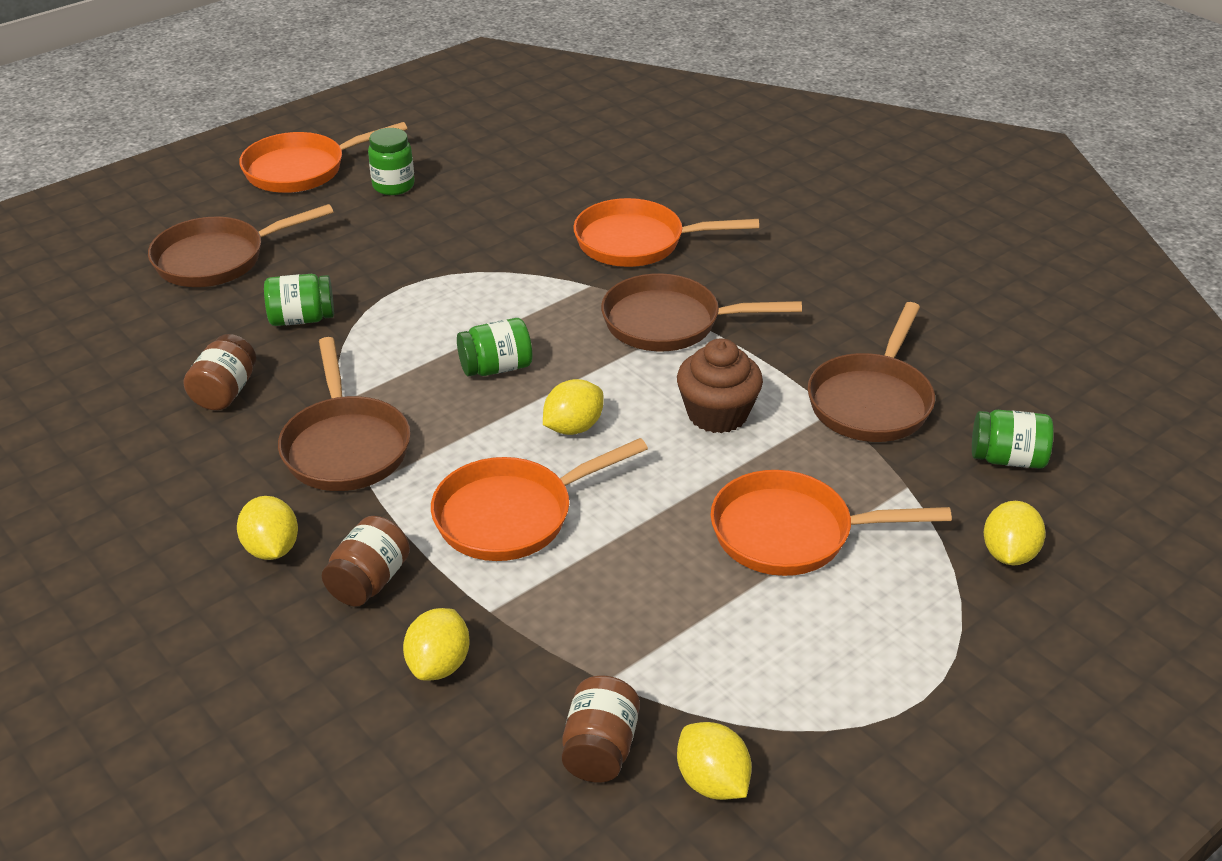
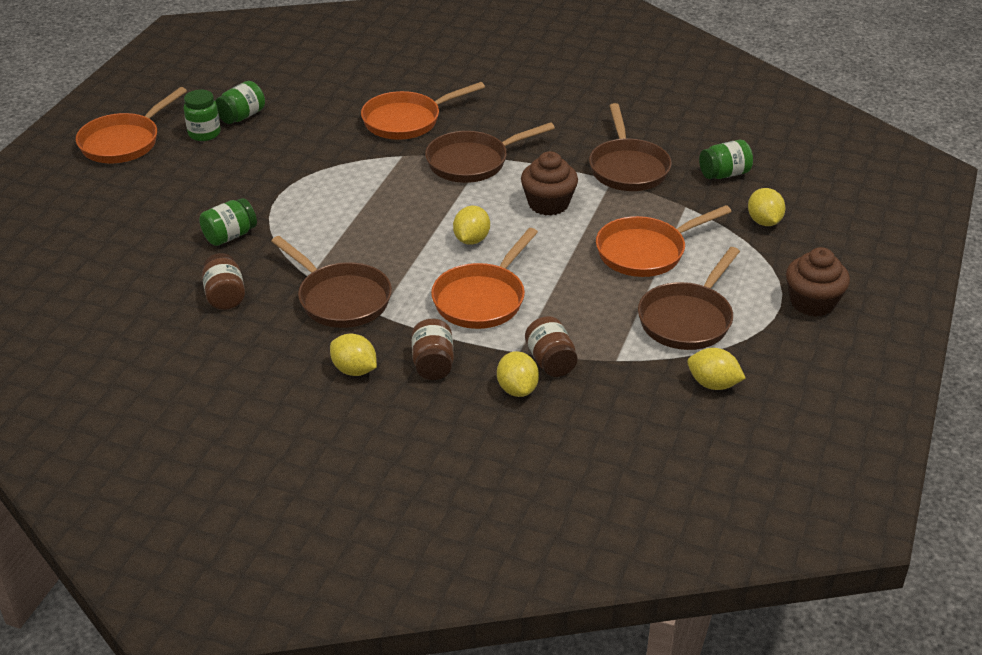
camera: 30 degrees left, 0 degrees up
(218, 259) = (126, 218): brown pan -> brown pan (687, 319)
(496, 368) = (390, 222): green jar -> green jar (242, 116)
(600, 749) = (643, 393): brown jar -> brown jar (550, 361)
(979, 715) = (812, 302): none -> brown cupcake

